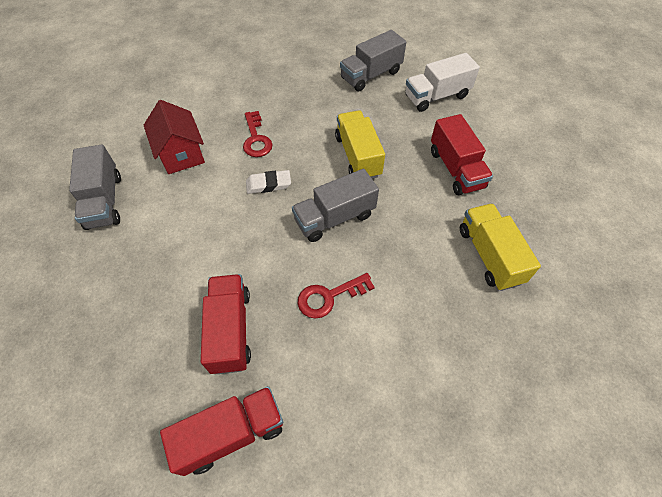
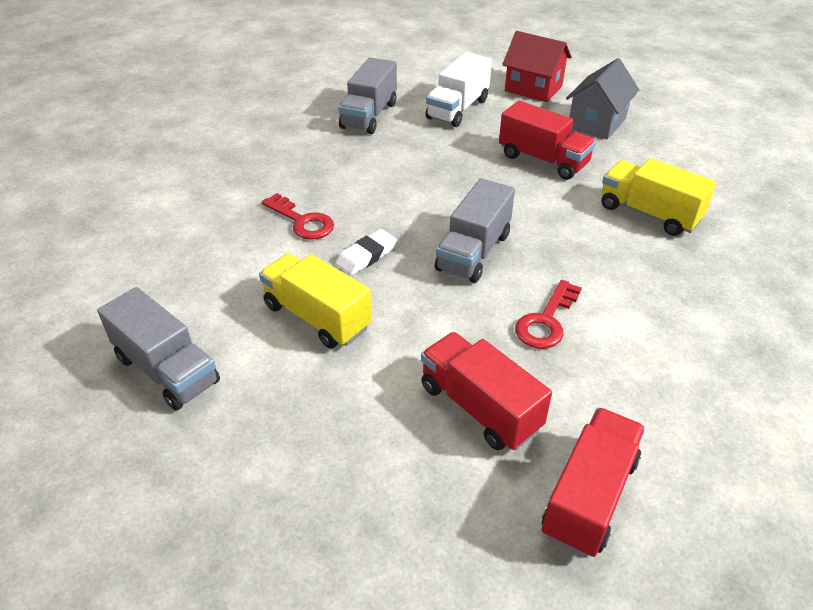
camera: 35 degrees left, 15 degrees down
(181, 154) = (221, 275): red house -> red house (533, 88)
(358, 156) = (436, 189): yellow truck -> yellow truck (317, 317)
(532, 156) = (597, 123): none -> grey house

